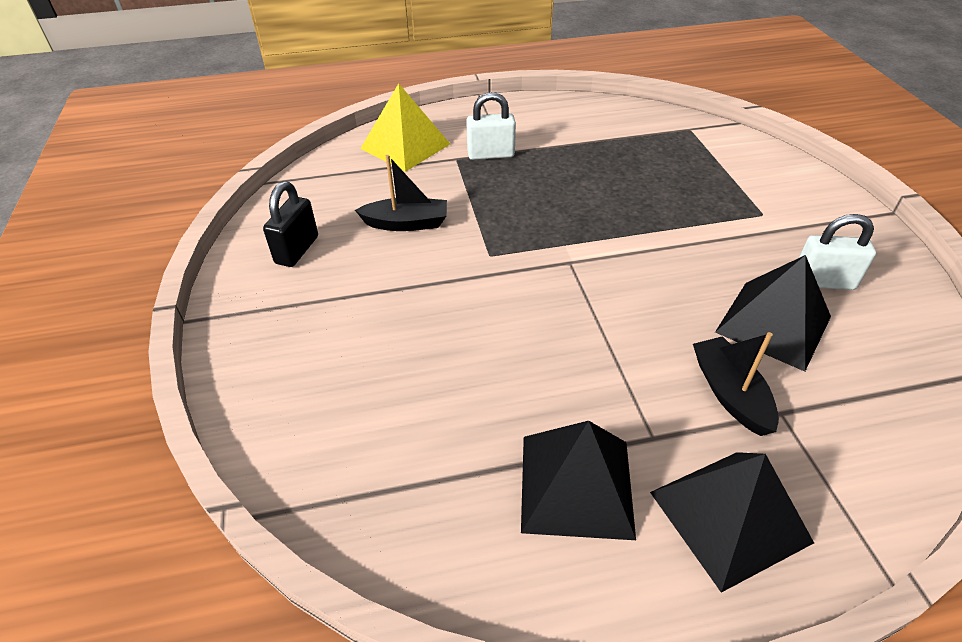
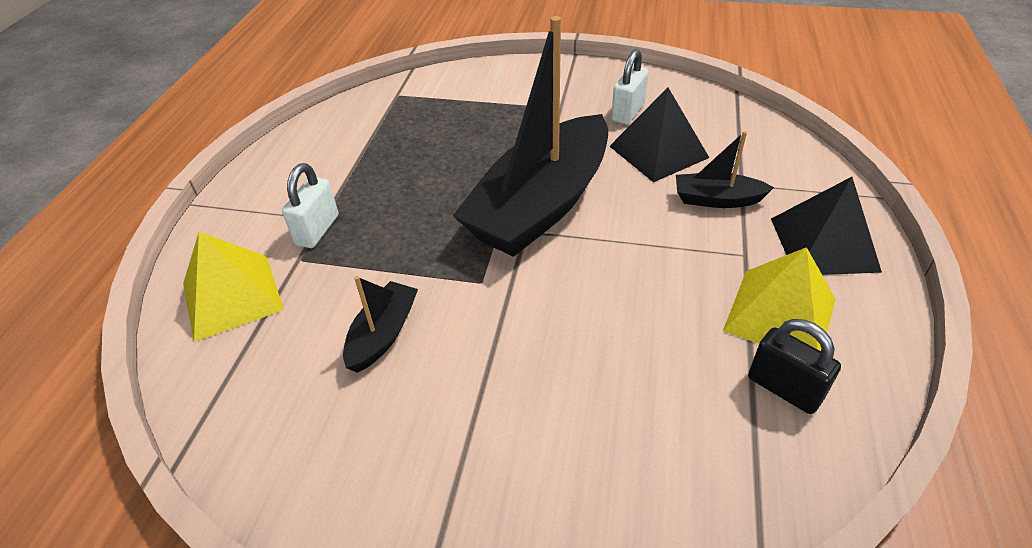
camera: 65 degrees left, 0 degrees up
(297, 250) = (355, 457): black padlock -> black padlock (784, 388)
(576, 485) = (780, 314): black pyramid -> yellow pyramid
(611, 261) = (541, 205): none -> black boat

